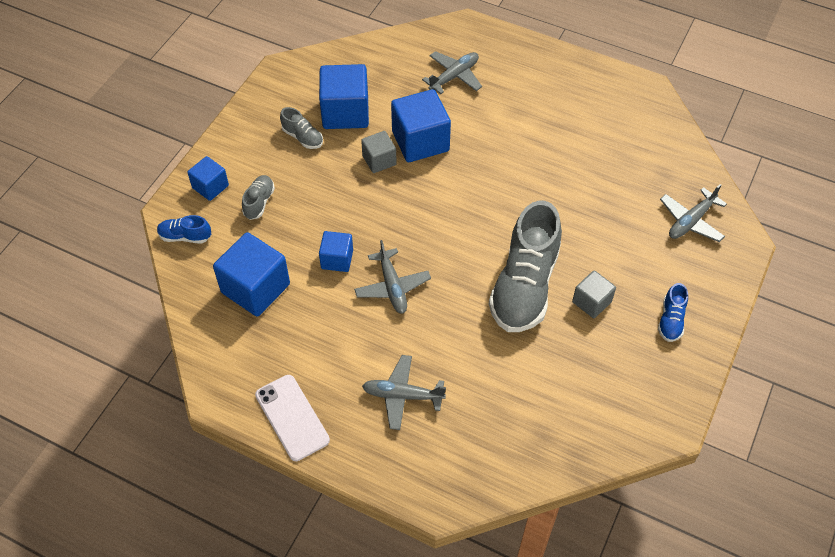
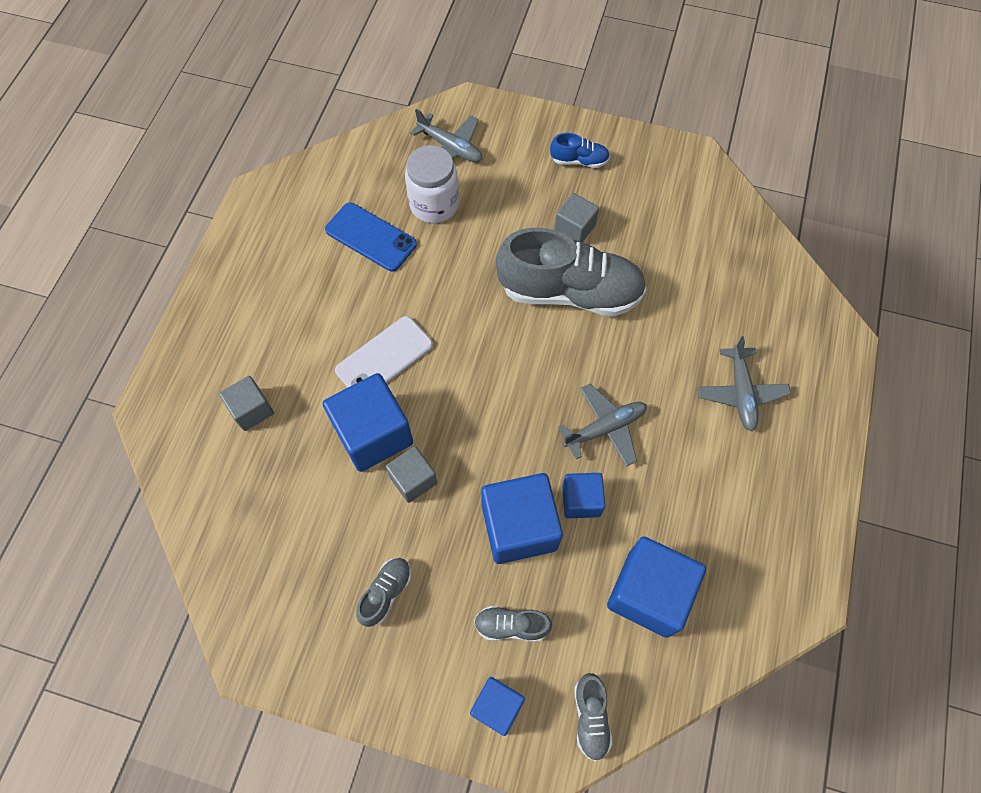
camera: 100 degrees left, 10 degrees up
(185, 236) = (590, 717): blue shoe -> grey shoe
(292, 417) = (805, 504): white phone -> white phone (384, 358)
(345, 112) = (332, 542): blue cube -> blue cube (519, 527)
(454, 76) = (252, 410): grey plane -> grey cube
(597, 156) = (371, 237): none -> blue phone
(627, 202) = (434, 205): none -> white jar

